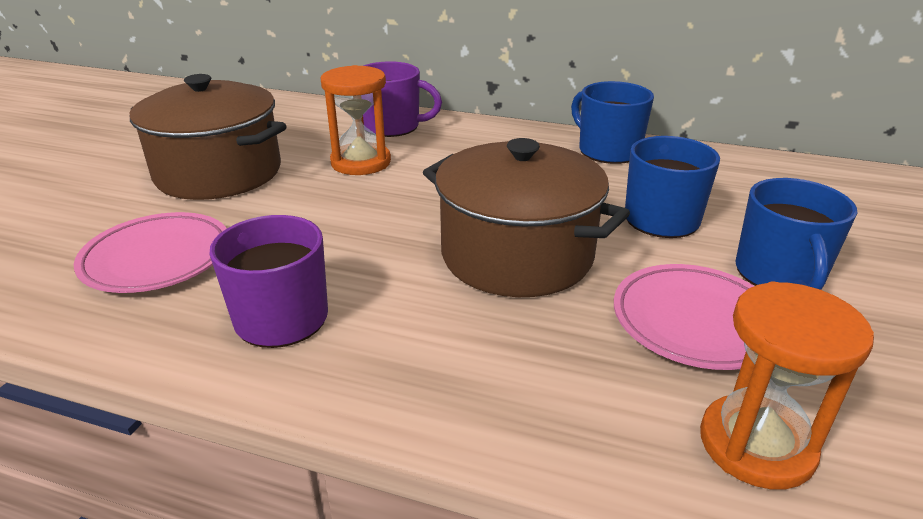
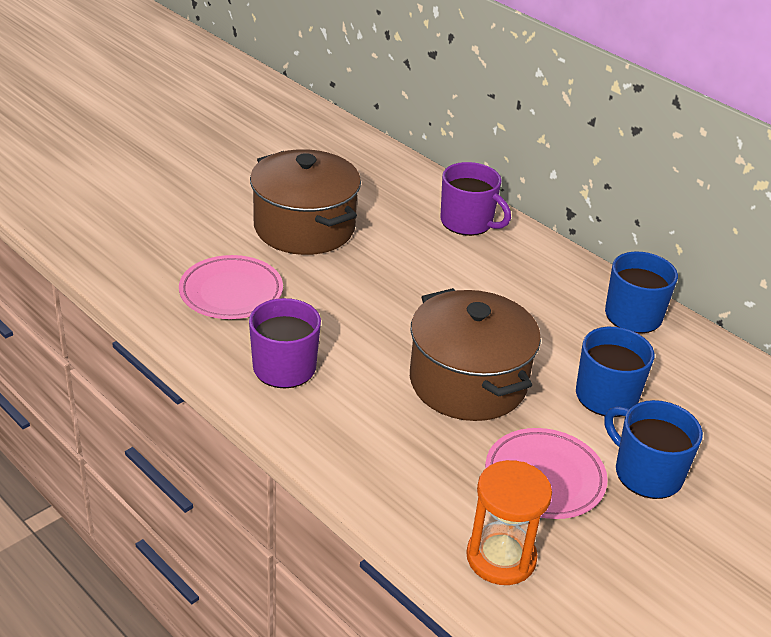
camera: 25 degrees right, 5 degrees up
(361, 162) = (415, 254): orange hourglass -> none
(779, 274) = (647, 473): blue mug -> blue mug turned 105 degrees clockwise

